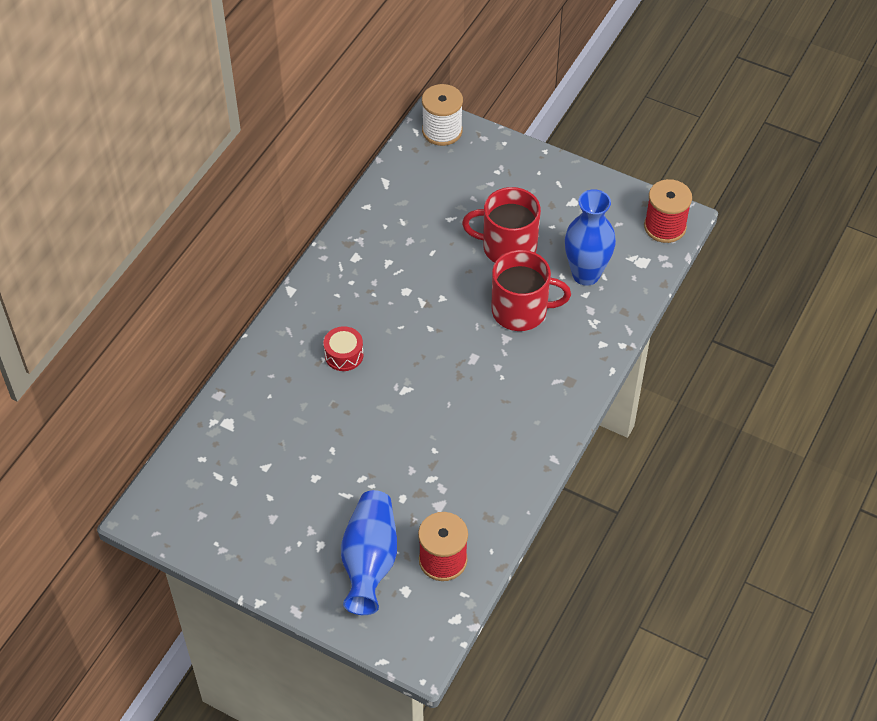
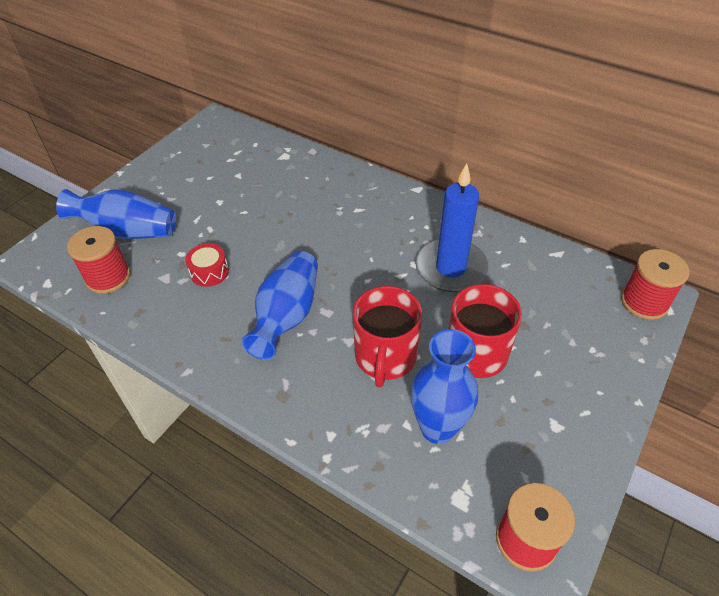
camera: 95 degrees right, 5 degrees down
(344, 355) = (342, 220): red drum -> red drum (209, 272)
(410, 263) = (450, 268): none -> blue candle
(442, 131) = (644, 302): white spool -> red spool
(482, 389) = (287, 316): none -> blue vase

